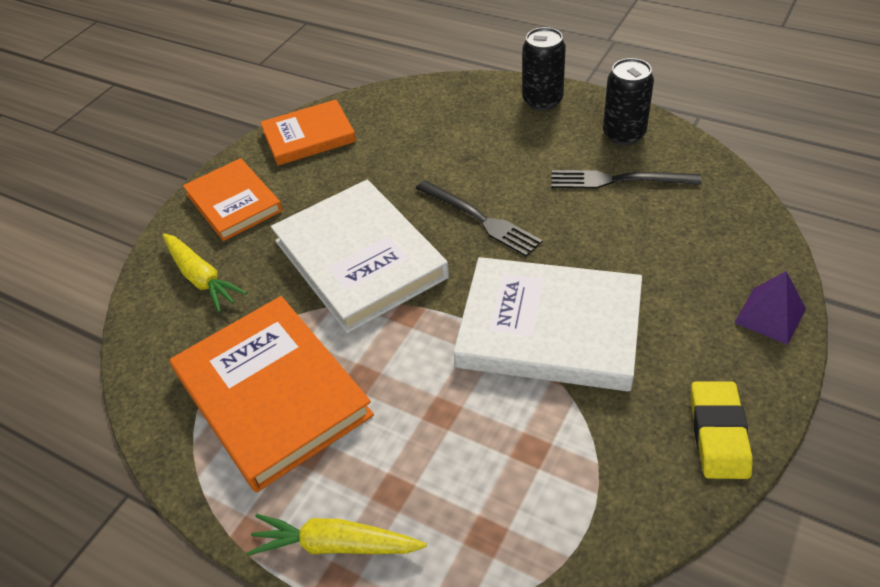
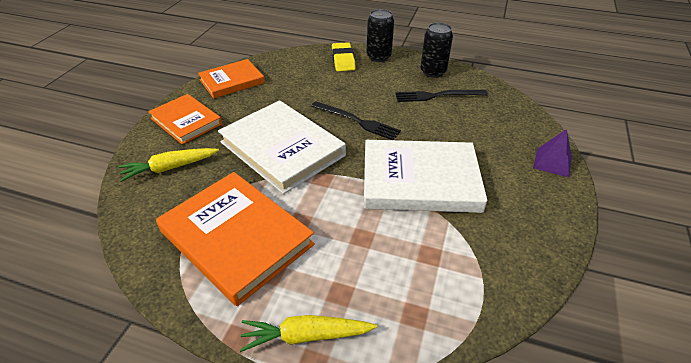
camera: 15 degrees left, 5 degrees down
(201, 278) = (170, 168): yellow carrot -> yellow carrot turned 120 degrees clockwise
(718, 433) = (546, 232): yellow eraser -> yellow eraser (343, 60)

